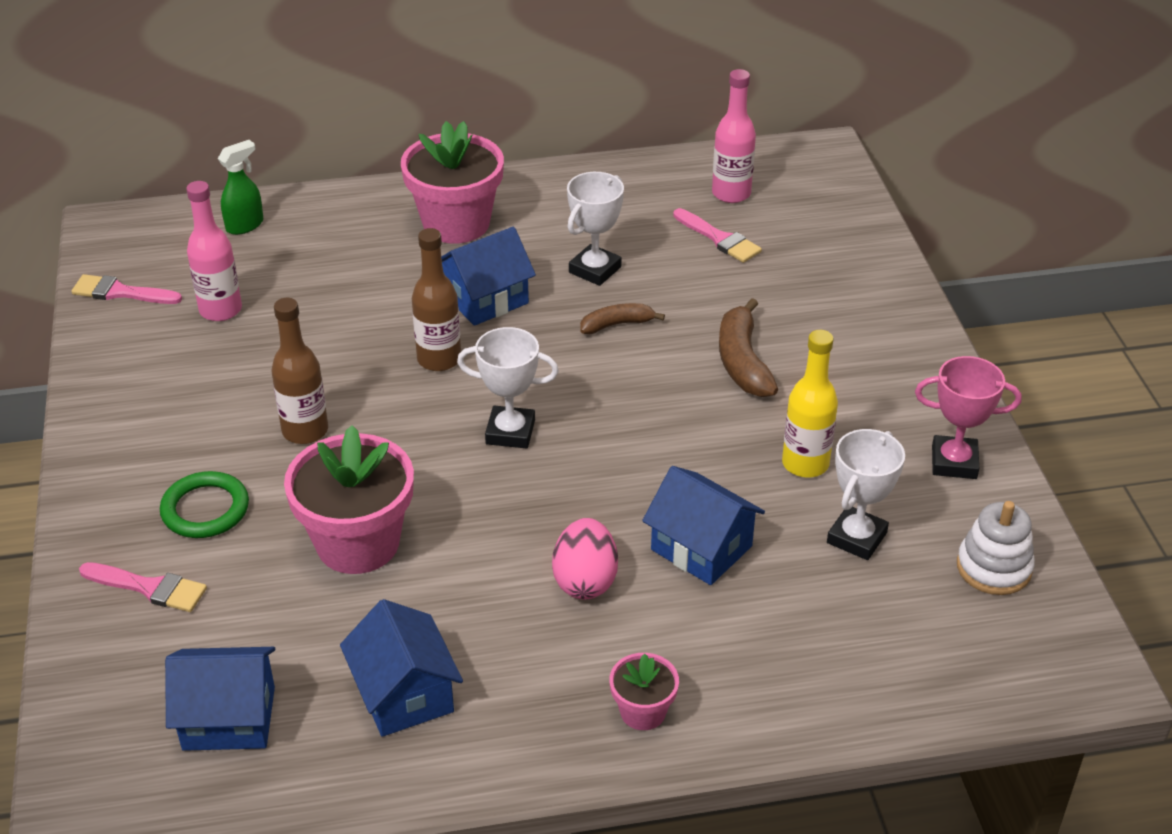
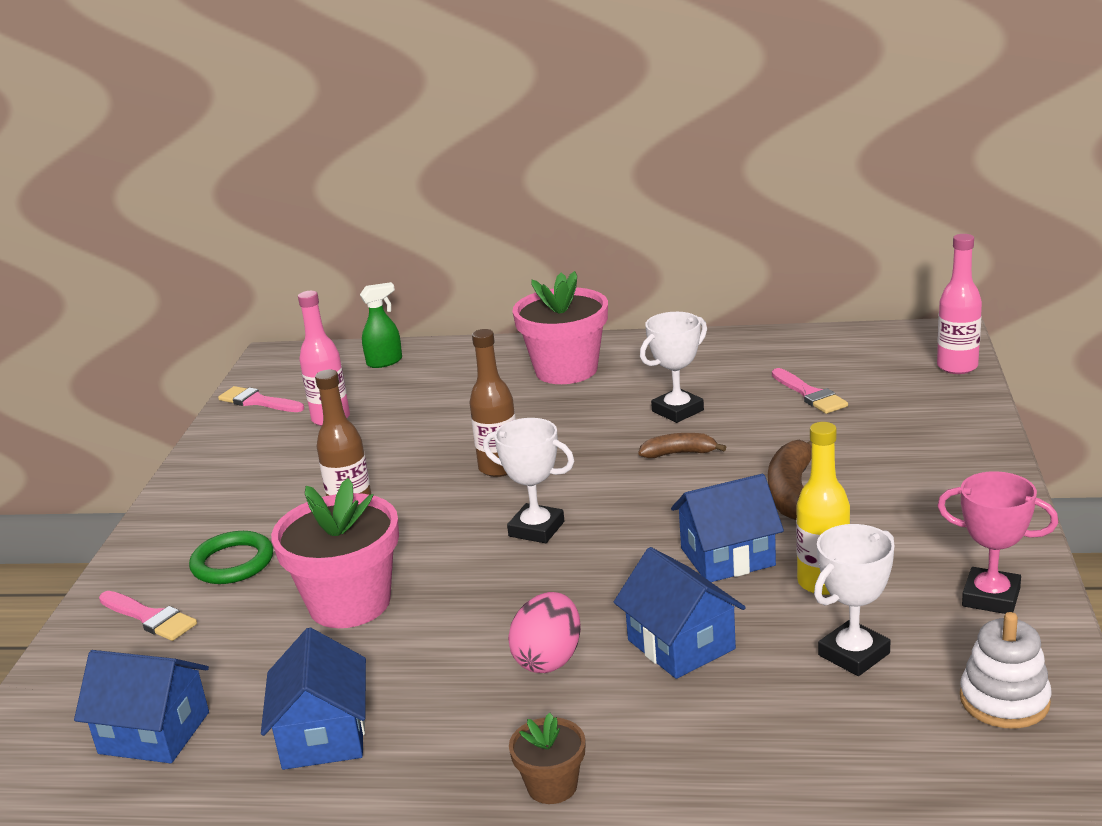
camera: 20 degrees right, 15 degrees down
(486, 299) = (565, 426): blue house -> blue house (727, 557)
(643, 712) = (552, 786): pink flower pot -> brown flower pot
(731, 193) = (836, 361): pink bottle -> pink bottle (957, 367)

